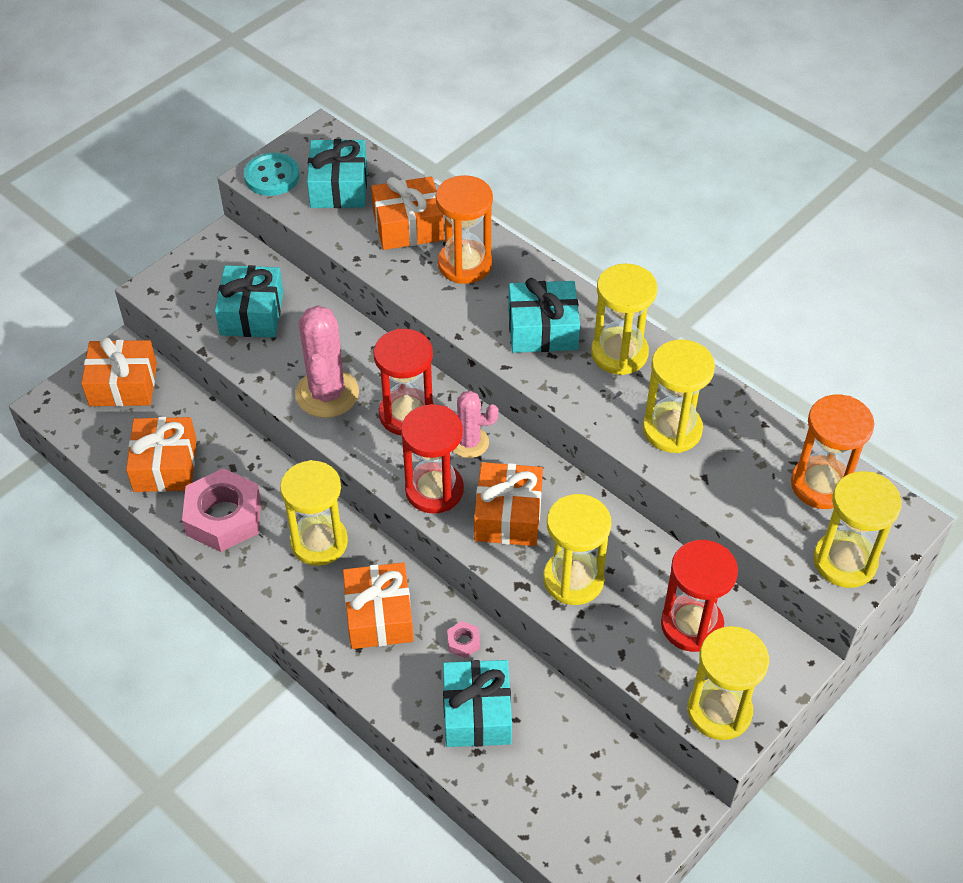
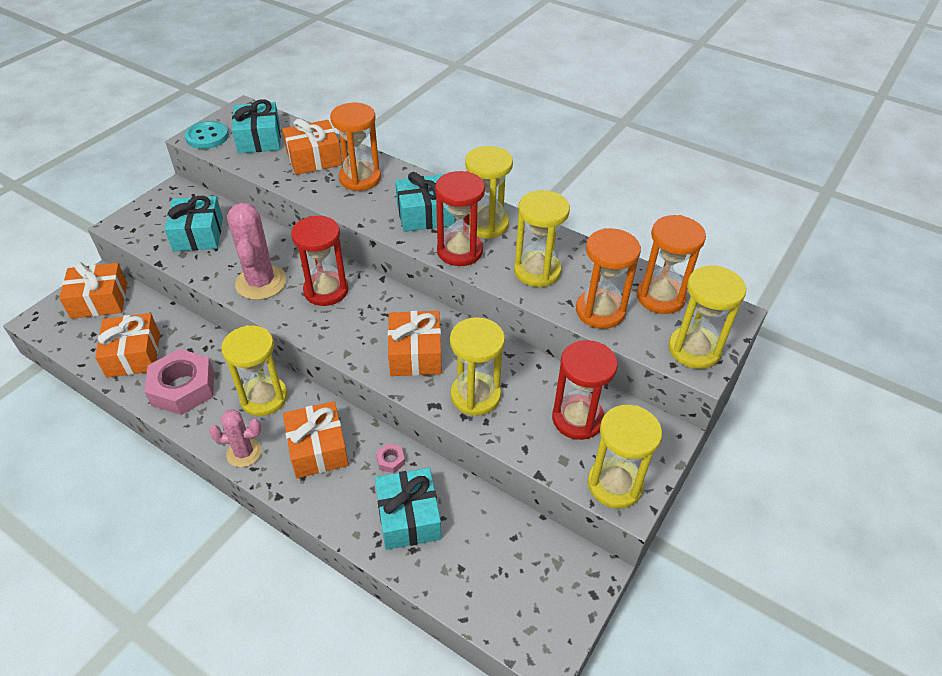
camera: 10 degrees left, 5 degrees down
(434, 490) = (353, 342): red hourglass -> red hourglass (459, 251)
(469, 442) = (377, 305): pink cactus -> pink cactus (244, 453)
(740, 495) = (600, 311): none -> orange hourglass

